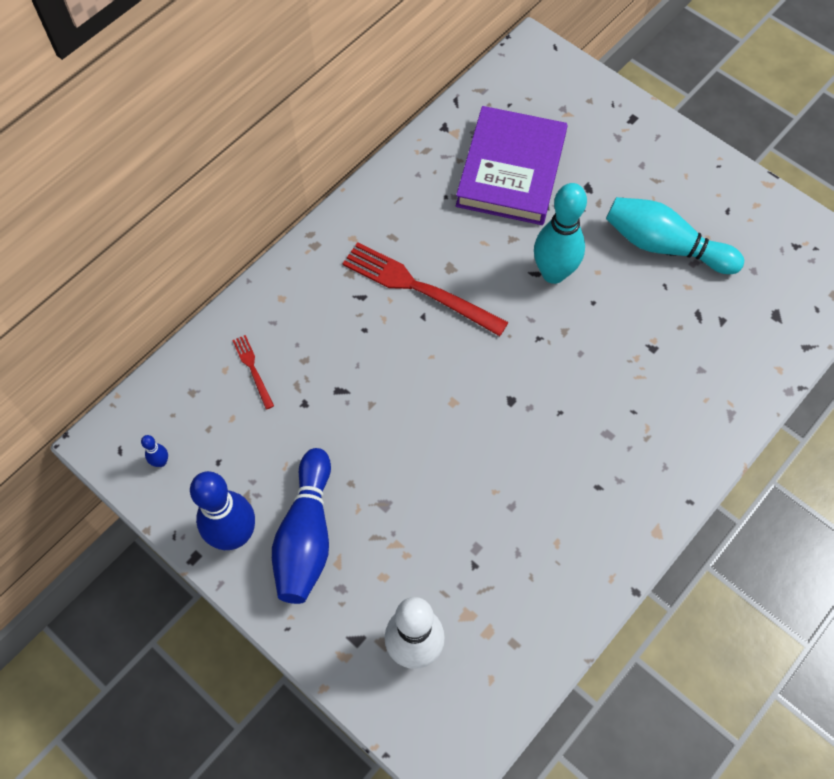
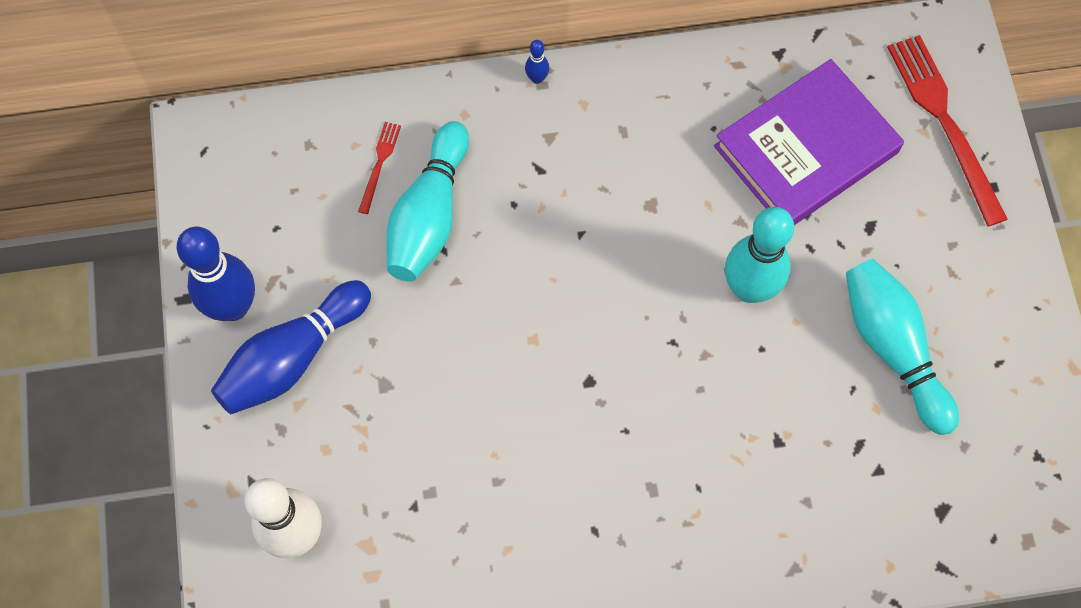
camera: 40 degrees right, 5 degrees up
(161, 462) = (228, 189): blue bowling pin -> blue bowling pin (537, 78)
(316, 376) = (429, 215): none -> turquoise bowling pin
(418, 288) = (601, 202): red fork -> red fork (944, 122)

